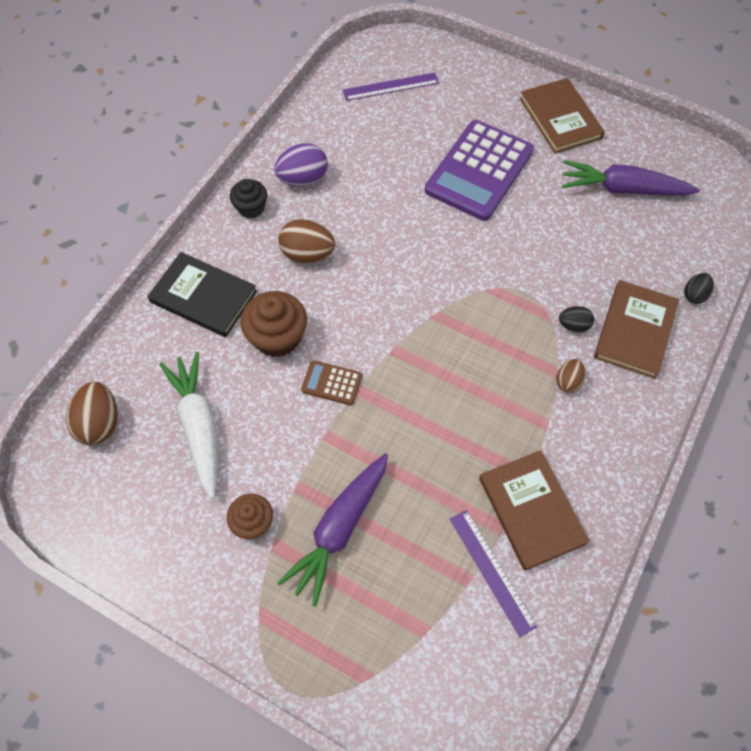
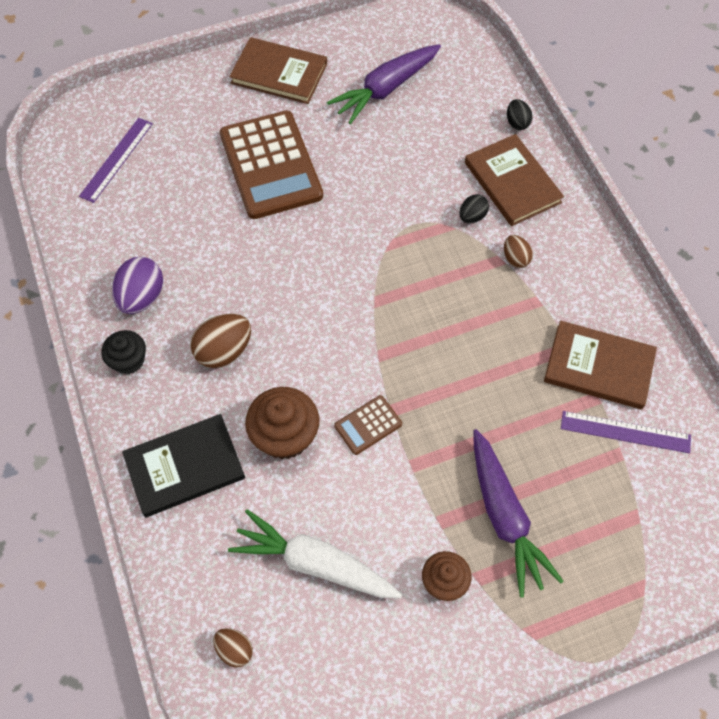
camera: 50 degrees left, 0 degrees up
(100, 423) = (235, 649): brown egg -> brown egg, size x0.58
(479, 171) = (270, 165): purple calculator -> brown calculator

